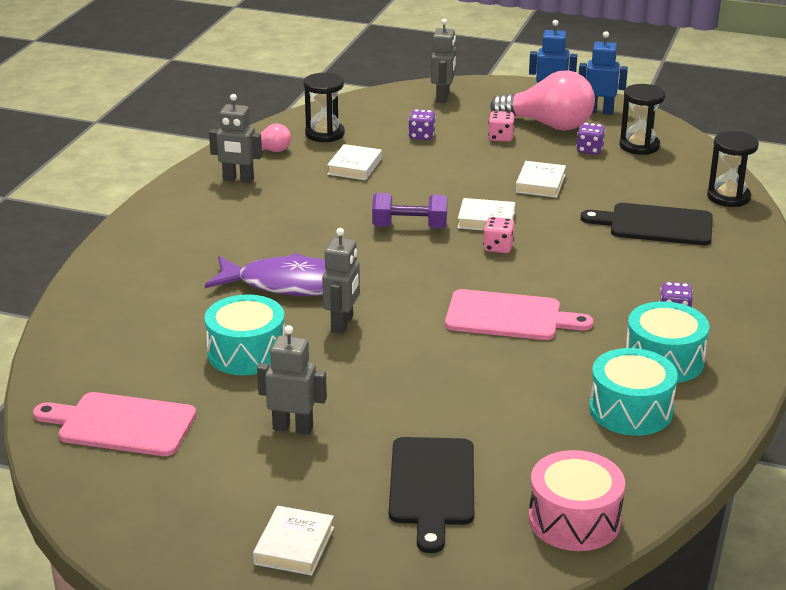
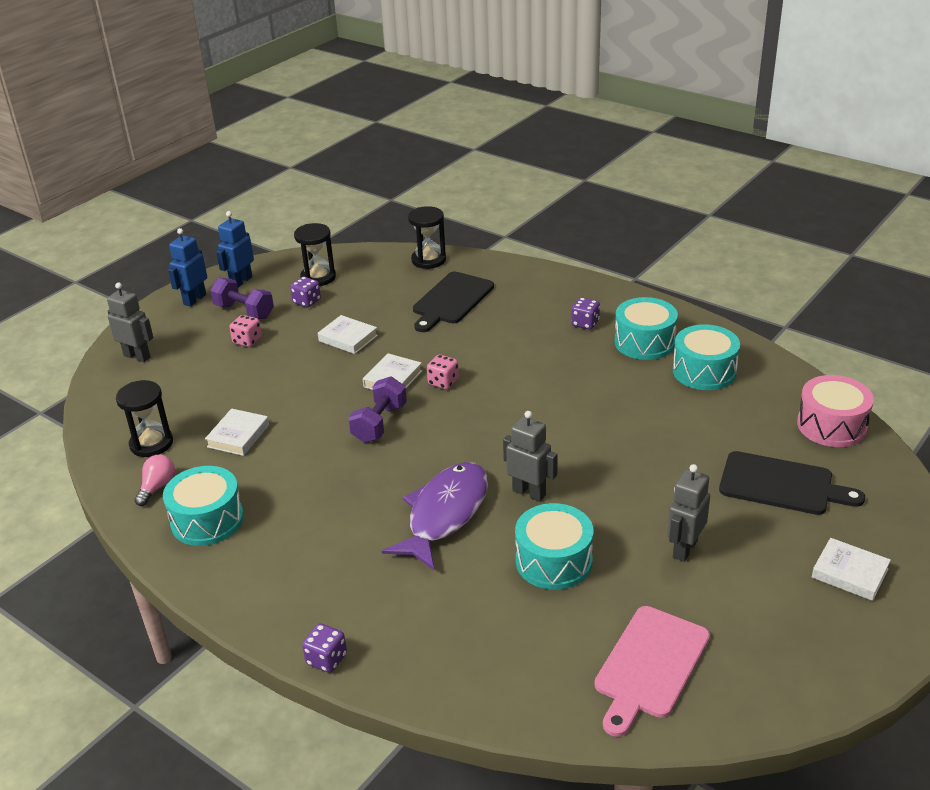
camera: 70 degrees left, 5 degrees up
(238, 180) = (207, 520): grey robot -> turquoise drum
(354, 166) = (238, 436): white book -> white book turned 75 degrees clockwise
(421, 136) = (207, 384): purple dice -> purple dice (326, 659)
(509, 317) = (556, 399): pink cutting board -> none
(548, 125) = (244, 311): pink light bulb -> purple dumbbell

